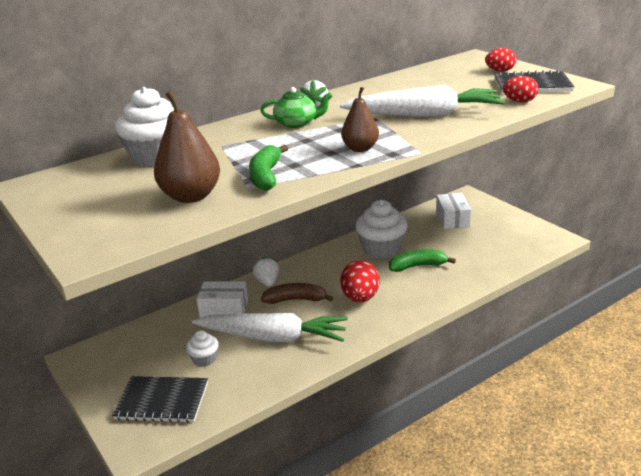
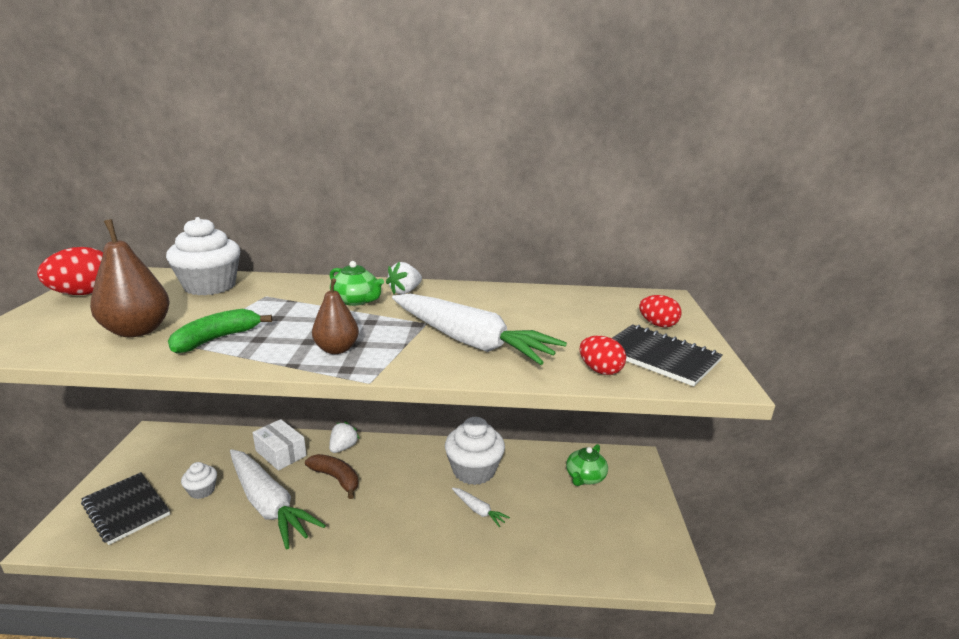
camera: 35 degrees right, 5 degrees down
(360, 298) = (383, 511): red egg -> red egg (84, 293)
(418, 266) = (478, 510): green banana -> white carrot
(452, 219) = (585, 477): white box -> green teapot

